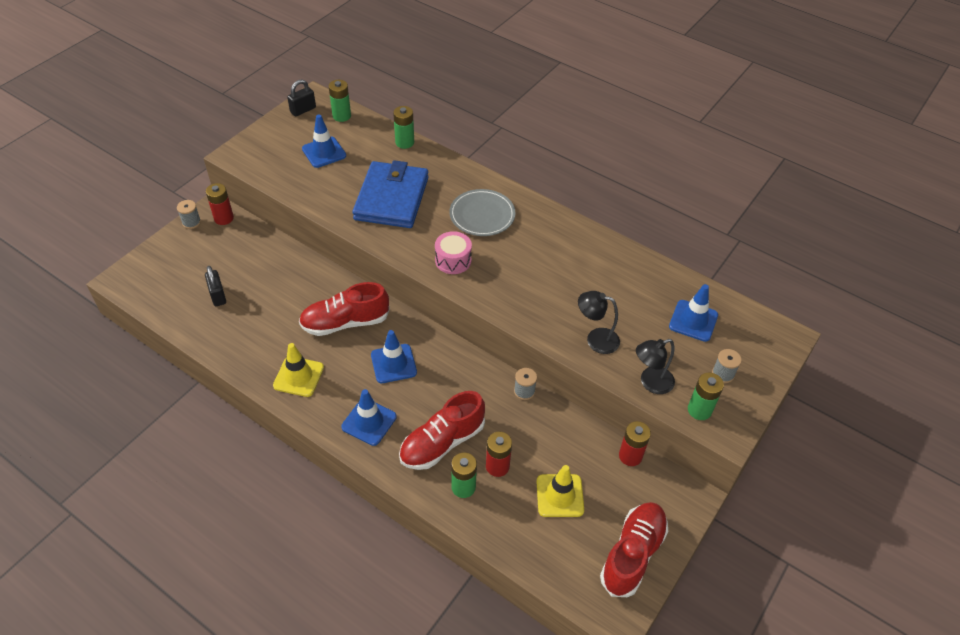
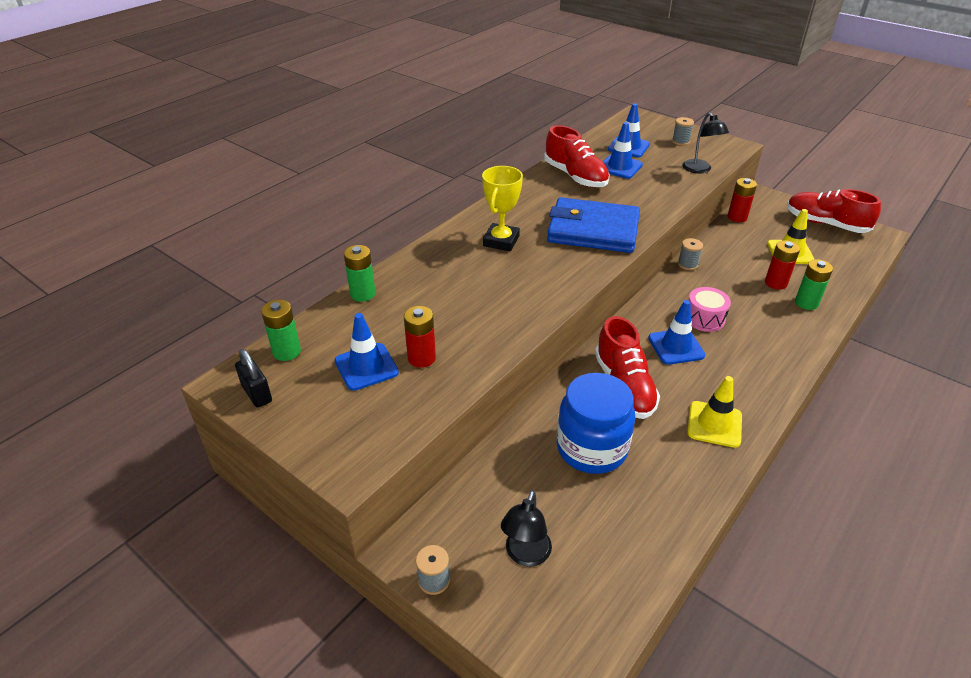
camera: 85 degrees left, 10 degrees down
(218, 296) = (594, 523): black padlock -> none
(224, 218) = (428, 533): red battery -> red battery (421, 358)
(282, 298) = (591, 448): none -> blue jar
(369, 422) = (757, 364): blue traffic cone -> blue traffic cone (619, 167)
(391, 198) = (469, 304): blue wallet -> blue wallet (593, 230)
(442, 442) = (763, 314): red shoe -> red shoe (575, 176)
(453, 260) = (571, 261): pink drum -> pink drum (704, 318)
(482, 215) = (501, 241): grey plate -> yellow trophy
(596, 339) = (660, 189): black lamp -> black lamp (525, 555)
(699, 410) = (719, 153): green battery -> none

